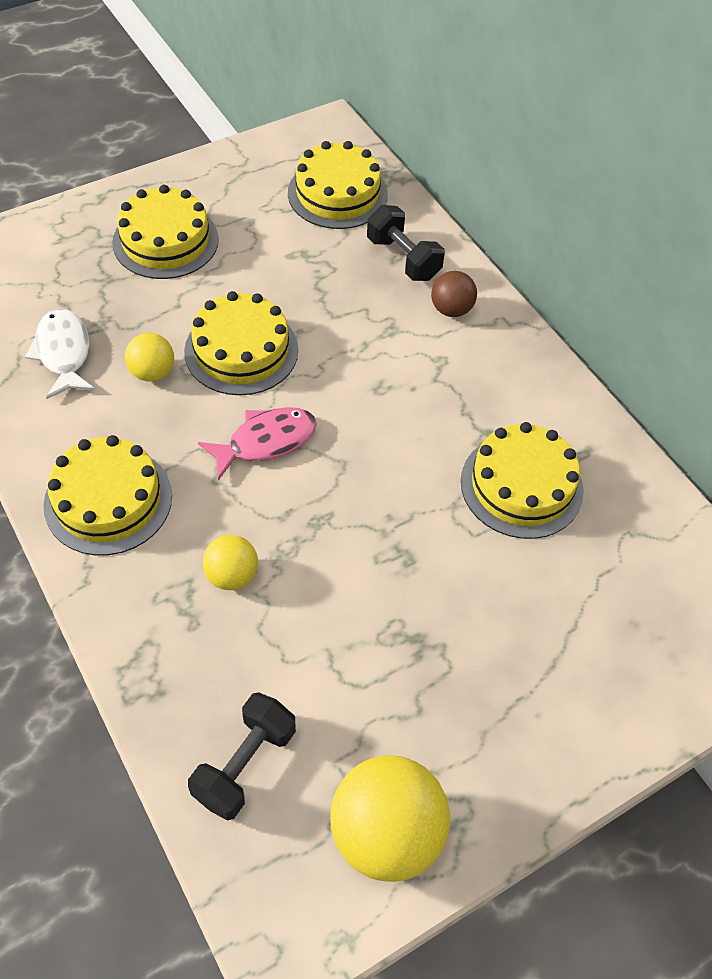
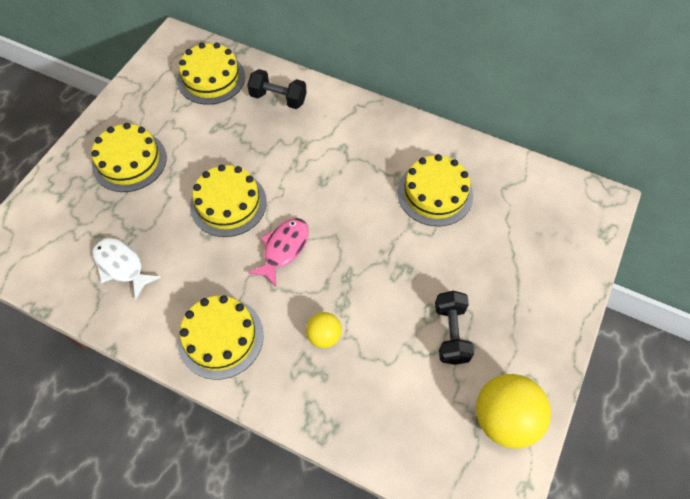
camera: 30 degrees left, 5 degrees up
(152, 372) = (186, 246): yellow ball -> none
(245, 764) = (410, 433): black dumbbell -> black dumbbell (451, 333)
(451, 309) = (327, 114): brown ball -> none

